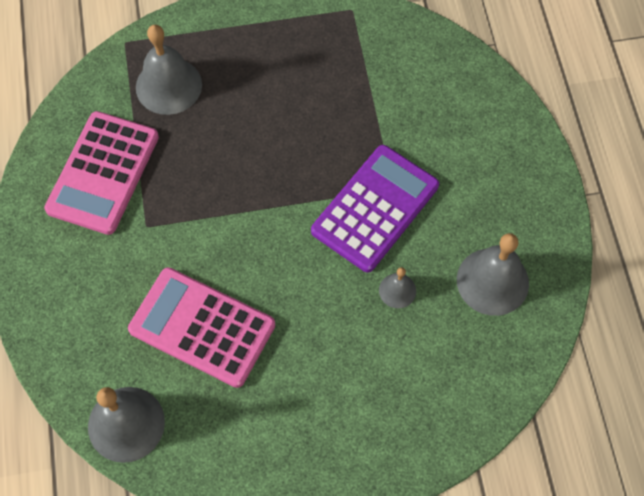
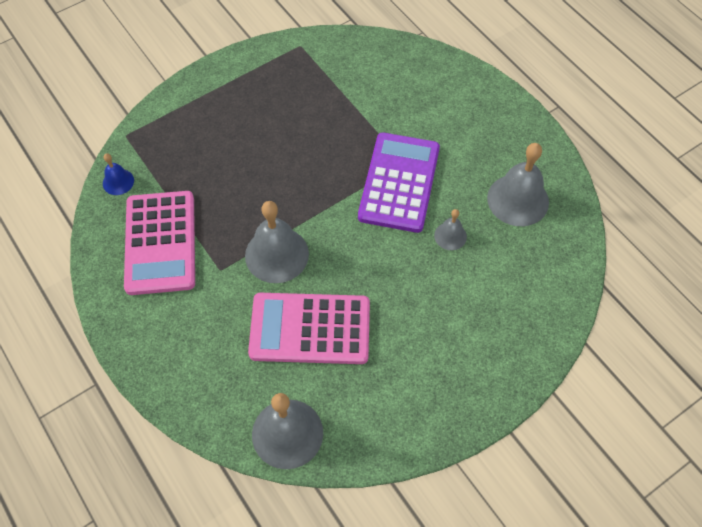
camera: 25 degrees left, 5 degrees down
(94, 90) = (118, 182): none -> blue bell
(168, 86) = (181, 155): grey bell -> grey bell (277, 254)

